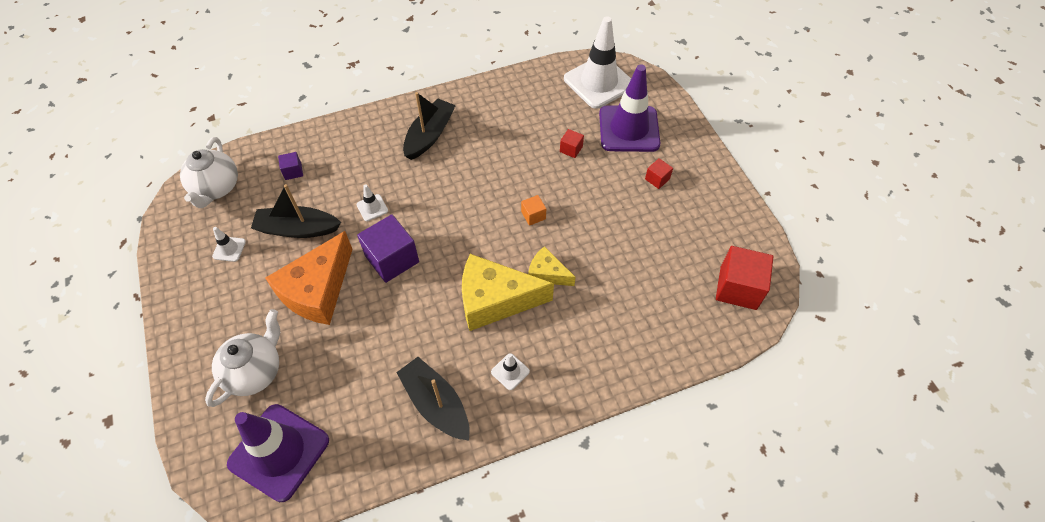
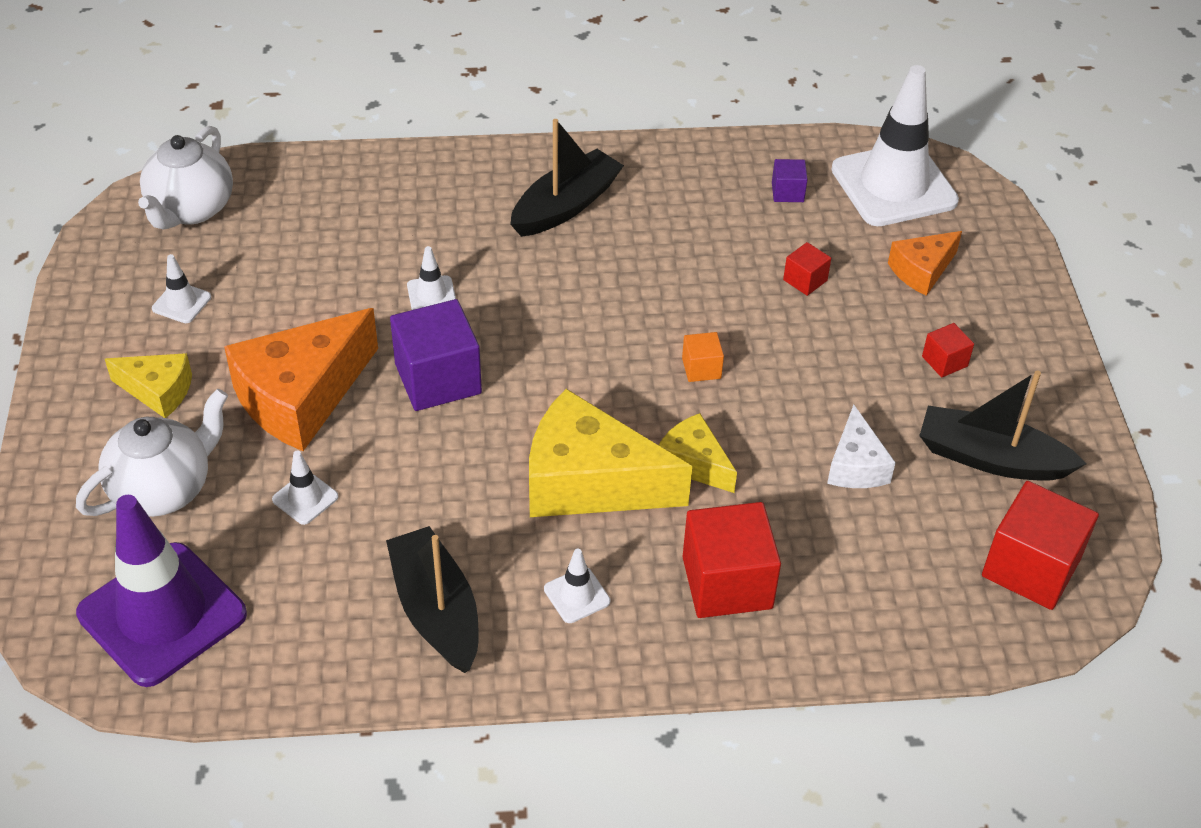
camera: 15 degrees right, 10 degrees down
(232, 309) = (158, 391): none -> yellow cheese
(293, 171) = (321, 212): purple cube -> purple cube (787, 192)
(297, 229) = (299, 298): black boat -> black boat (990, 458)
(340, 354) = (305, 498): none -> white traffic cone
(587, 341) = (727, 582): none -> red cube
(629, 129) = (922, 271): purple traffic cone -> orange cheese
(631, 252) = (855, 465): none -> white cheese

